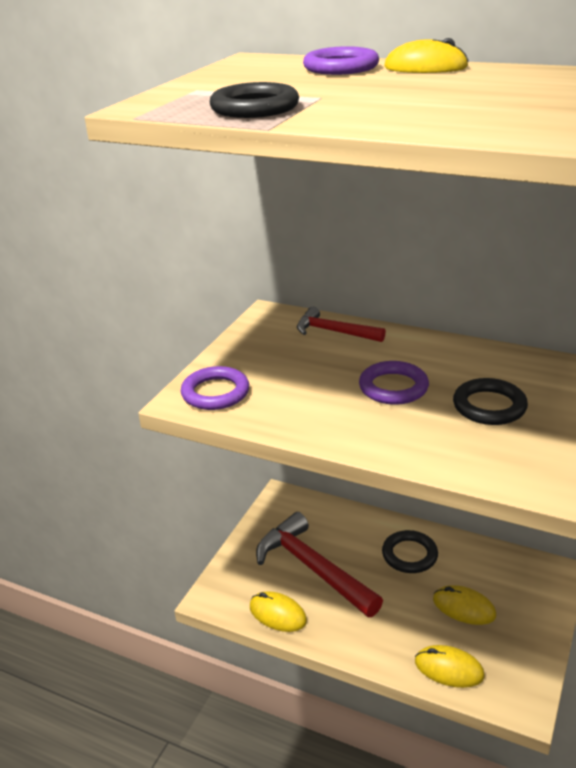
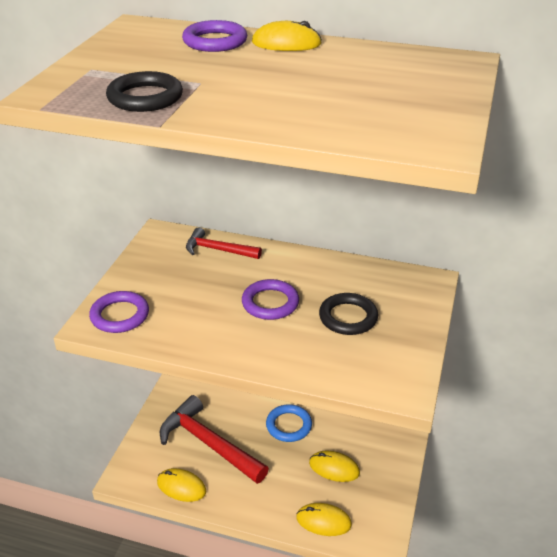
camera: 10 degrees left, 5 degrees up
(409, 555) = (289, 425): black ring -> blue ring

